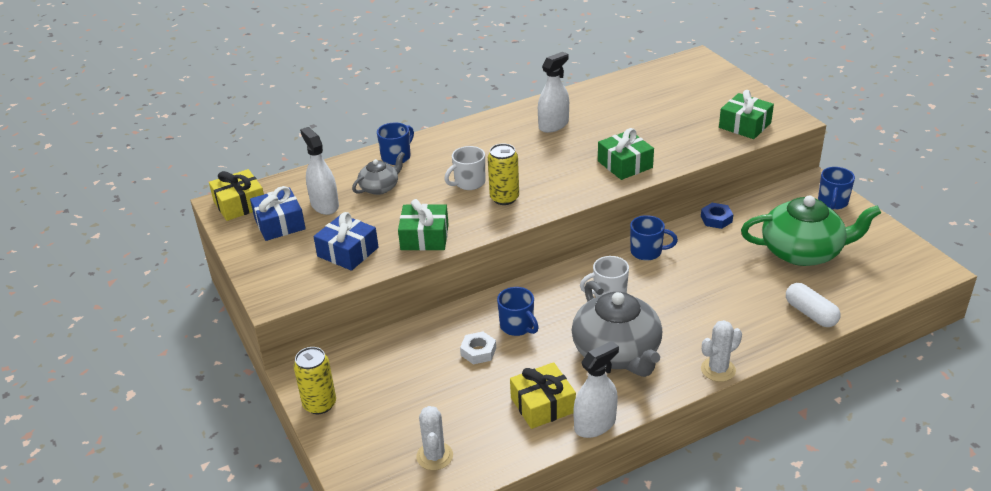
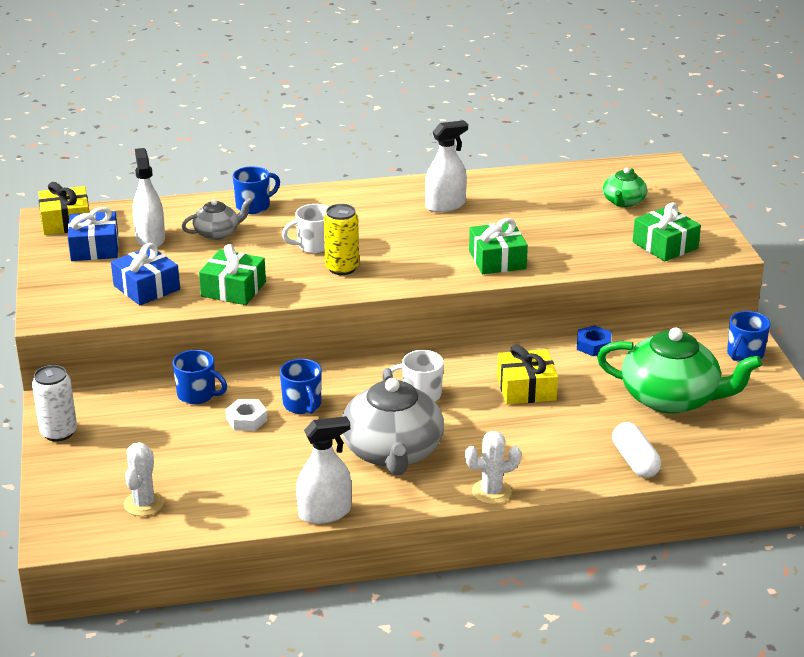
camera: 15 degrees right, 5 degrees down
(319, 404) = (58, 432): yellow can -> white can
(542, 405) = (282, 483): yellow gift -> yellow gift (526, 388)
(647, 252) = (491, 362): blue mug -> blue mug (197, 395)
(689, 94) = (623, 202): none -> green teapot

